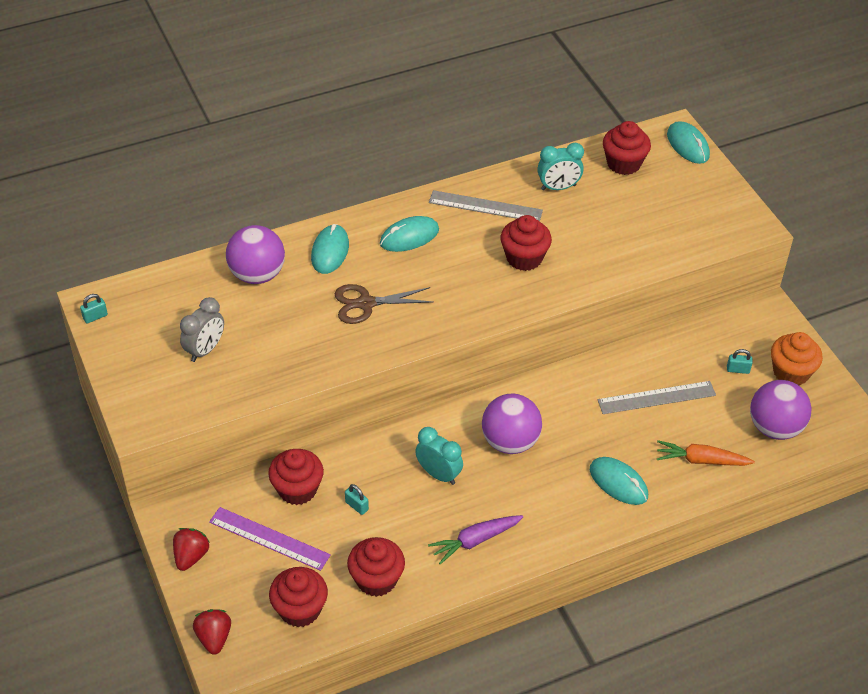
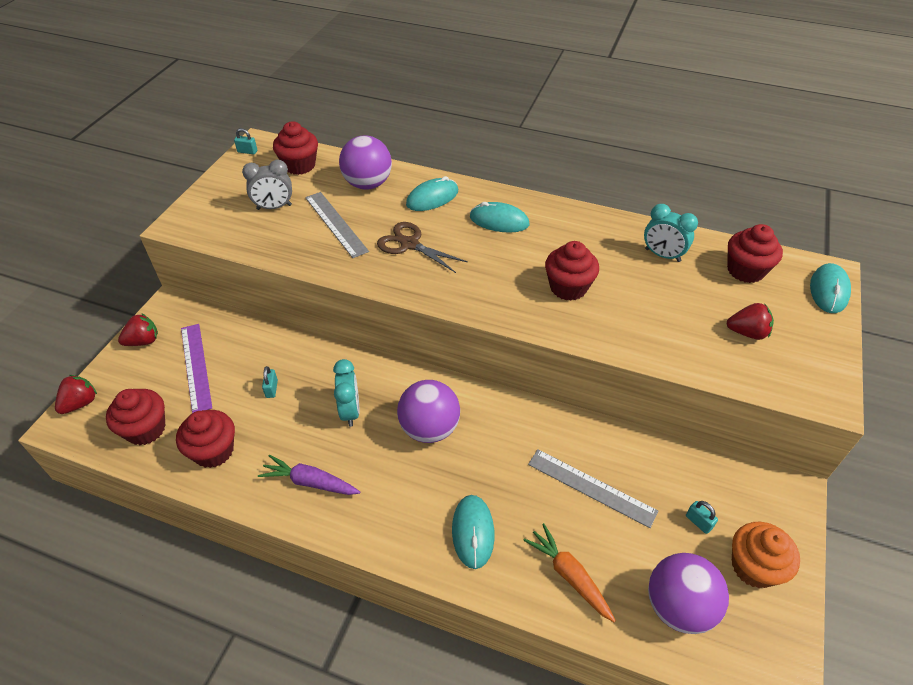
camera: 45 degrees right, 0 degrees up
(297, 489) = (254, 349): red cupcake -> red cupcake (299, 165)
(485, 206) = (584, 234): grey ruler -> grey ruler (336, 224)
(670, 212) = (747, 332): none -> red strawberry

